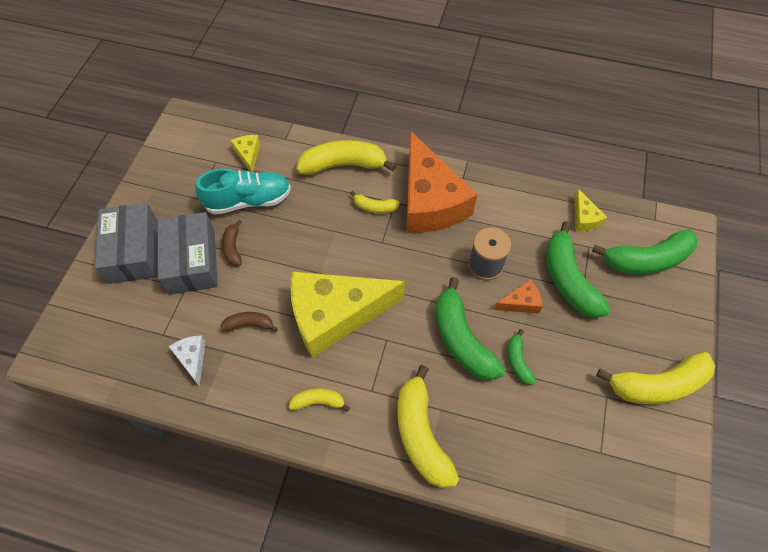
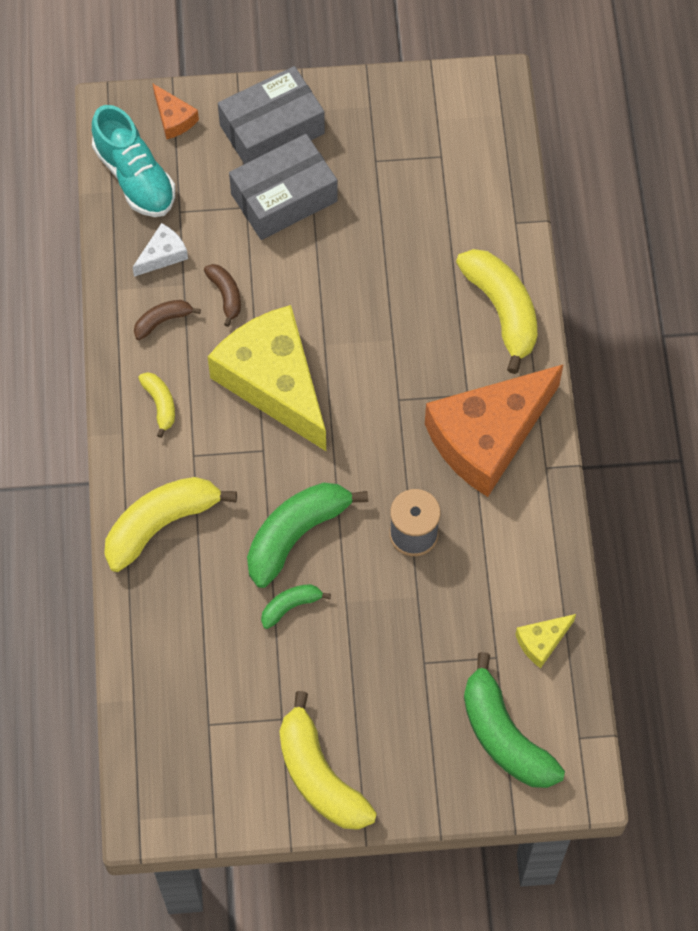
camera: 70 degrees right, 5 degrees up
(233, 247) = (321, 233): brown banana -> brown banana (162, 321)
(248, 155) = (468, 190): yellow cheese -> none
(248, 201) = (396, 221): turquoise shoe -> turquoise shoe (135, 177)
(374, 207) = (448, 373): yellow banana -> none
(521, 302) = (374, 590): orange cheese -> orange cheese (173, 118)
(568, 279) = (432, 641): green banana -> none

